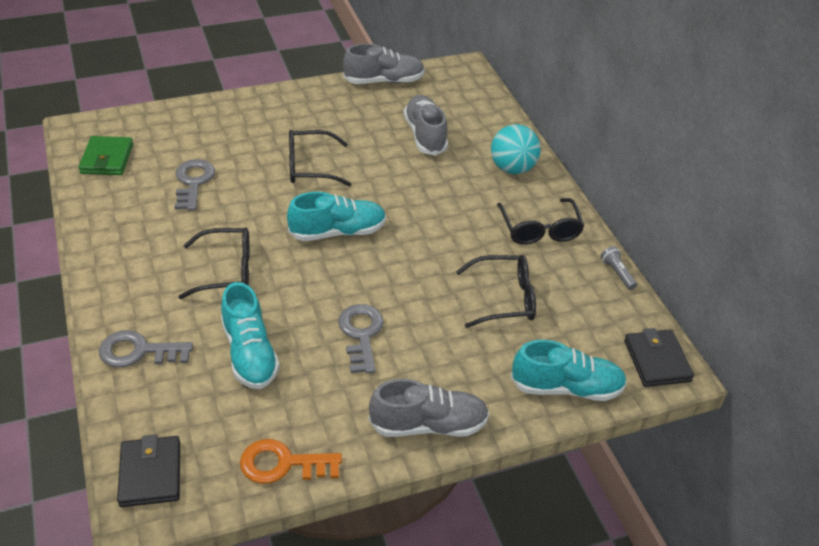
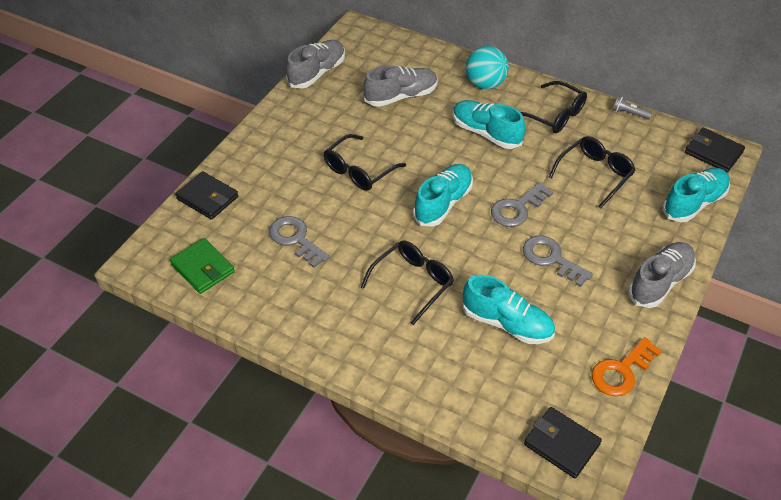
camera: 40 degrees left, 5 degrees up
(138, 351) = (439, 380): grey key -> grey key (517, 209)
(179, 117) = (207, 198): none -> black wallet
(425, 135) = (401, 96): grey shoe -> grey shoe turned 120 degrees clockwise
(455, 205) = (486, 133): none -> turquoise shoe

